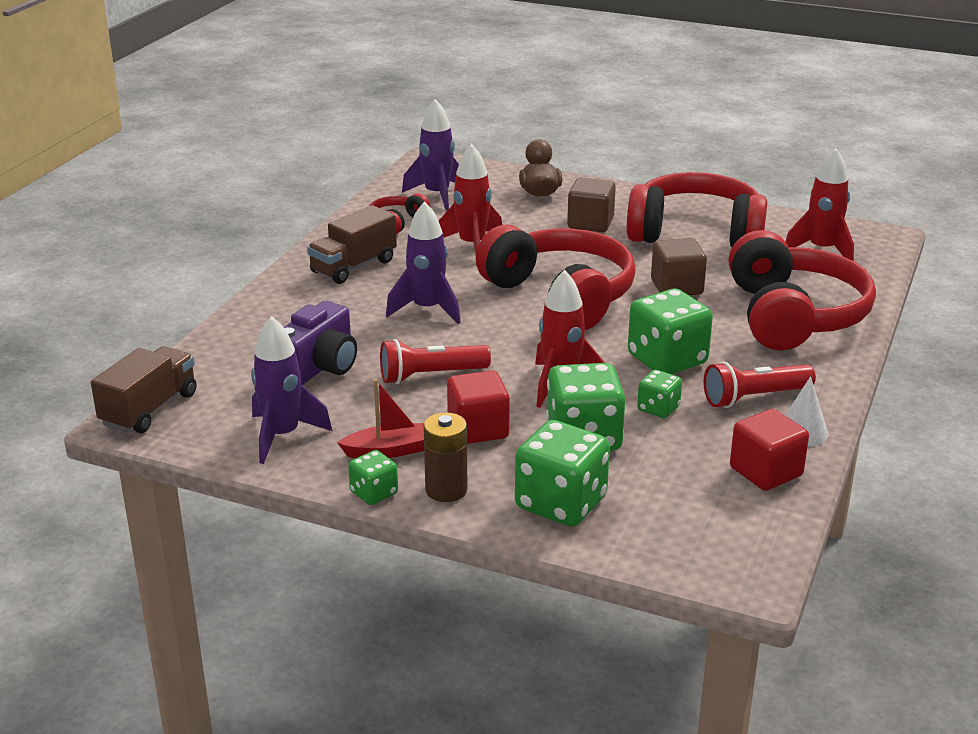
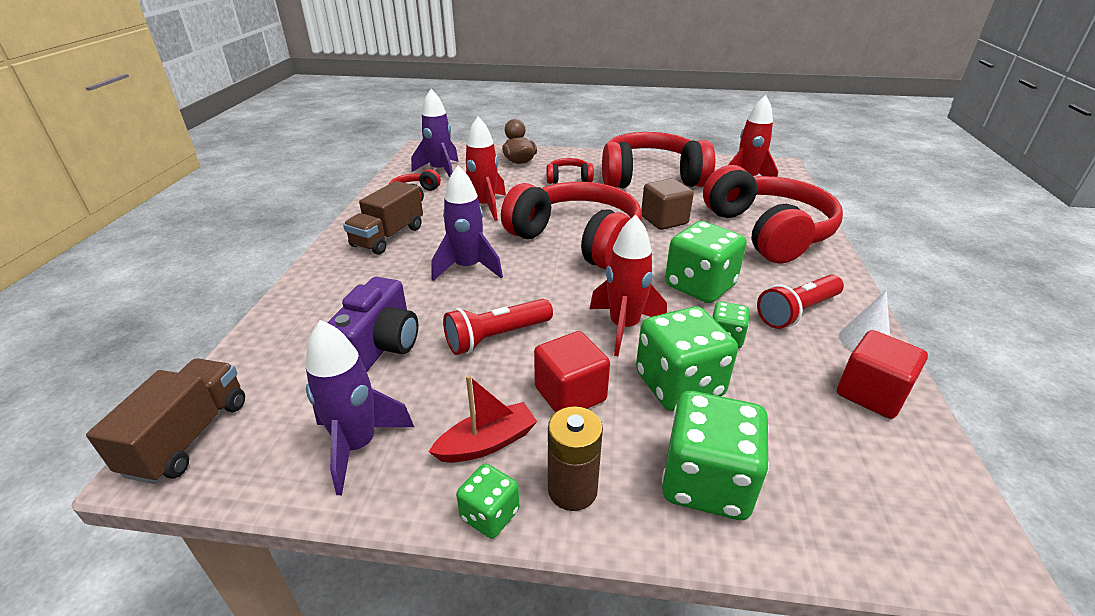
camera: 15 degrees left, 5 degrees up
(590, 223) = (568, 179): brown cube -> red headphones

